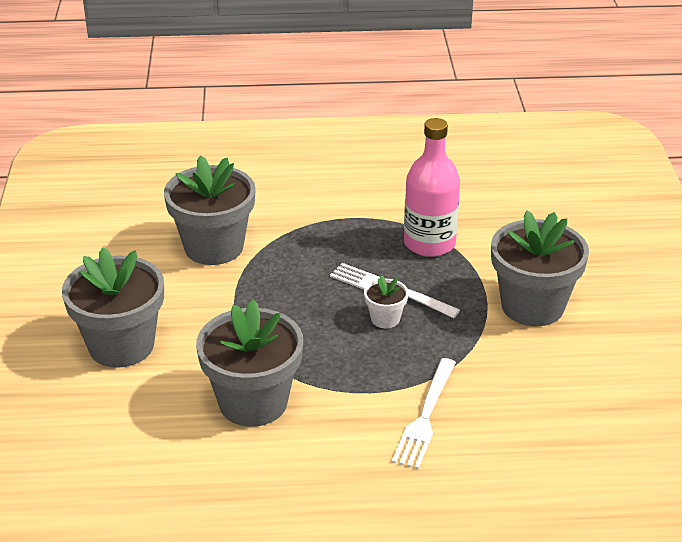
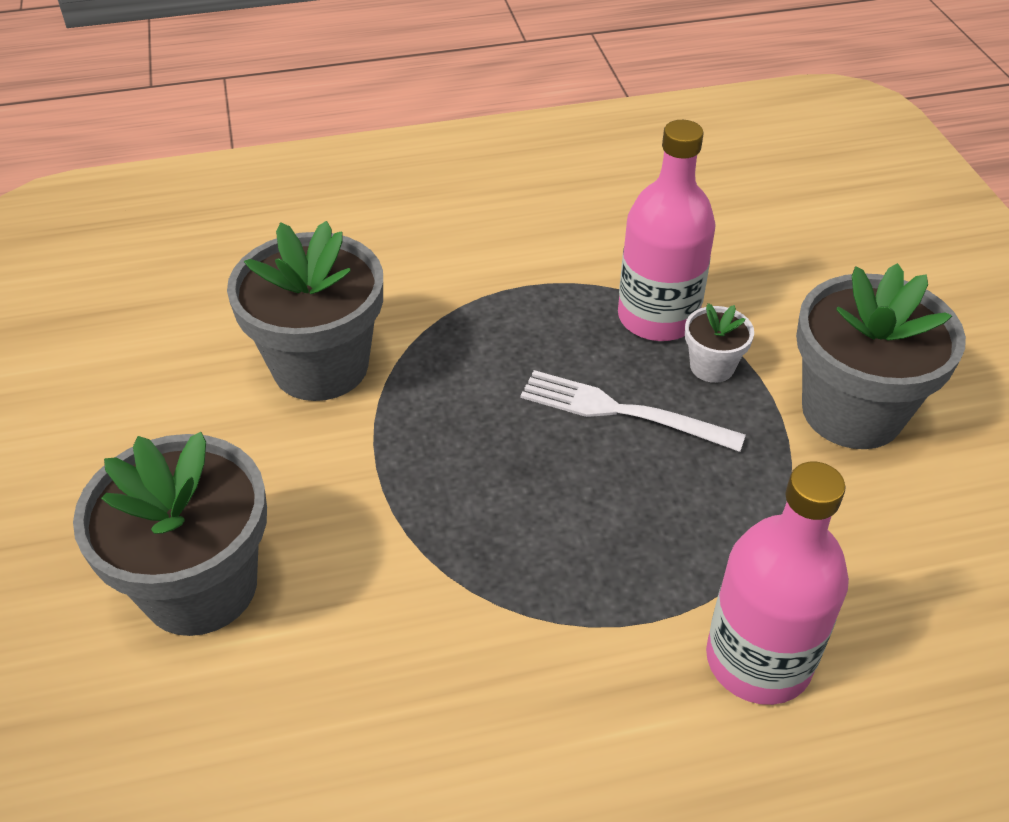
camera: 10 degrees left, 10 degrees up
(253, 402) = (457, 675): grey flower pot -> none
(385, 319) = (632, 467): white flower pot -> white flower pot (712, 366)
(425, 416) = (758, 660): white fork -> pink bottle

